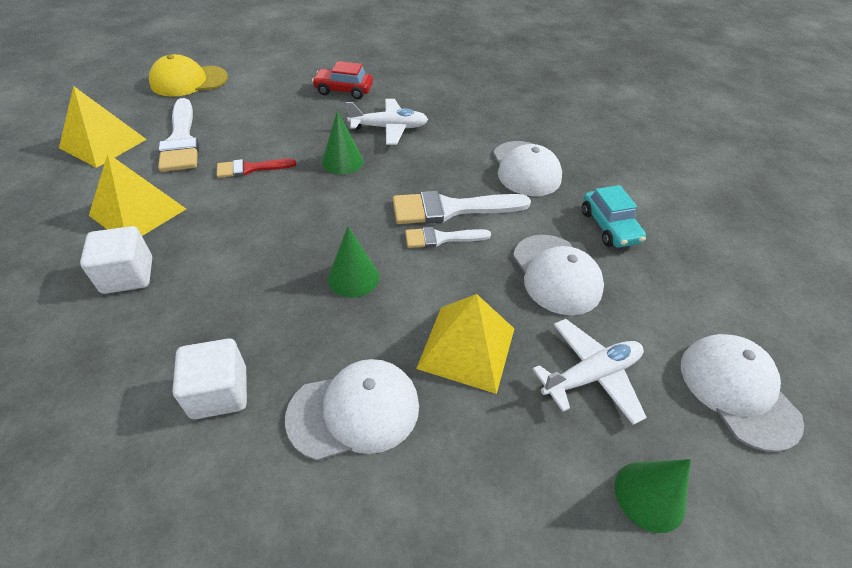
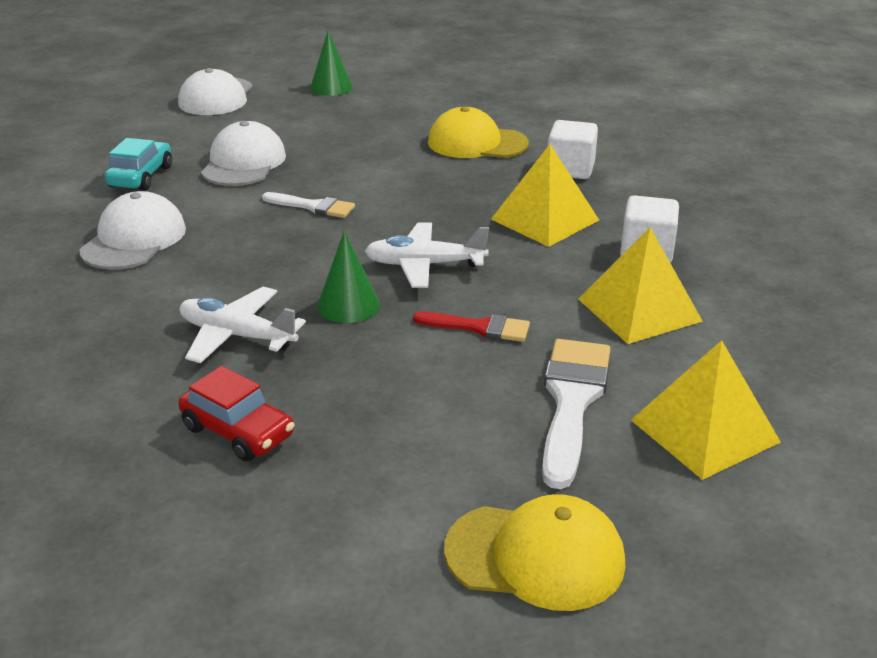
camera: 150 degrees left, 15 degrees down
(353, 277) = (425, 201): green cone -> none
(354, 411) = (477, 143): white cap -> yellow cap
(451, 209) = (273, 225): white brush -> none
(466, 347) = (370, 148): yellow pyramid -> yellow pyramid (545, 219)
(591, 375) = (299, 120): white plane -> white plane (424, 265)

